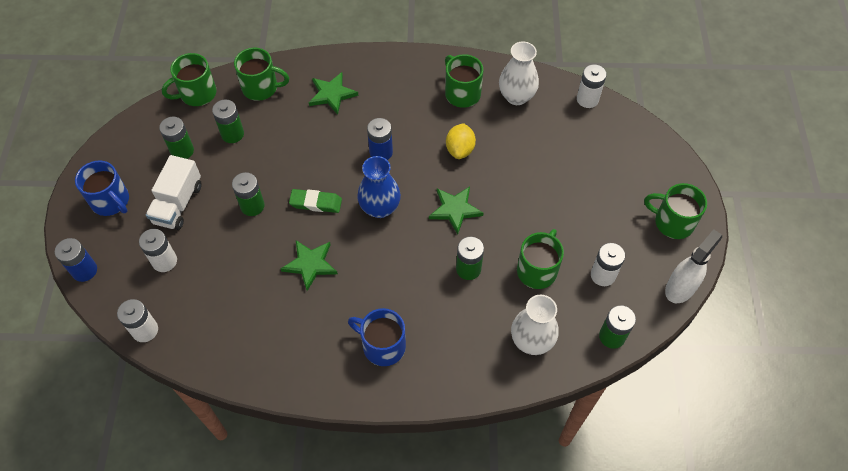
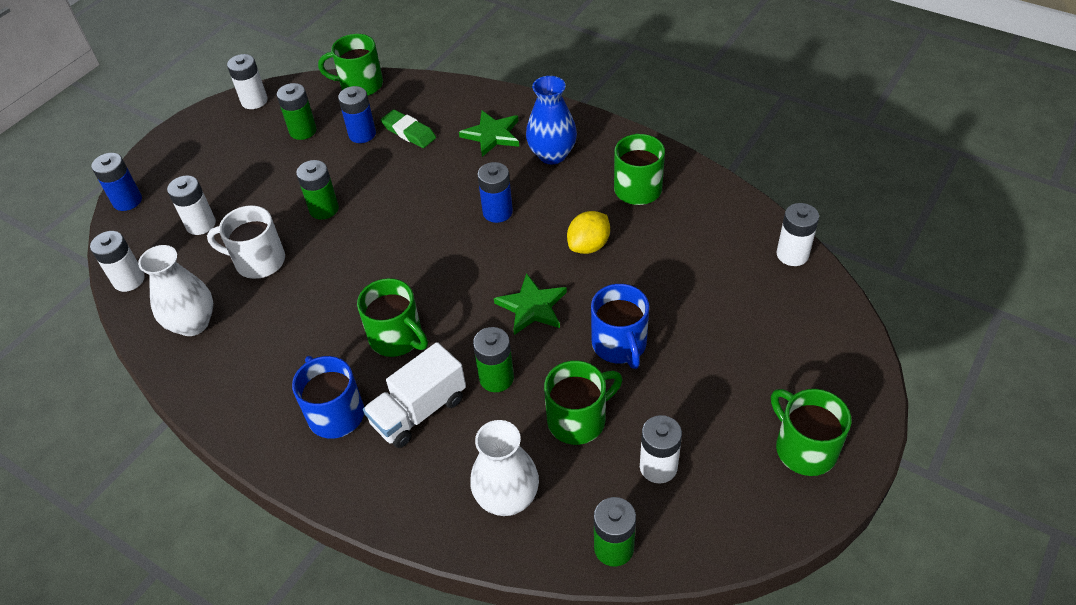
camera: 35 degrees right, 10 degrees down
(111, 201) = (202, 150): blue mug -> blue mug (620, 345)
(119, 142) = (254, 101): none -> white battery
(178, 204) = (258, 177): white truck -> white truck (419, 411)
(232, 134) = (362, 134): green battery -> blue battery
(236, 268) = (258, 261): none -> white mug
(261, 88) = (426, 102): green mug -> green mug (397, 338)
(310, 264) = (332, 292): green star -> none
(316, 203) = (388, 233): green eraser -> green eraser (409, 132)
(380, 208) = (450, 268): blue vase -> blue vase (552, 155)
(516, 96) = (701, 216): white vase -> white vase (193, 323)
(680, 287) = (755, 536): white spray bottle -> none

